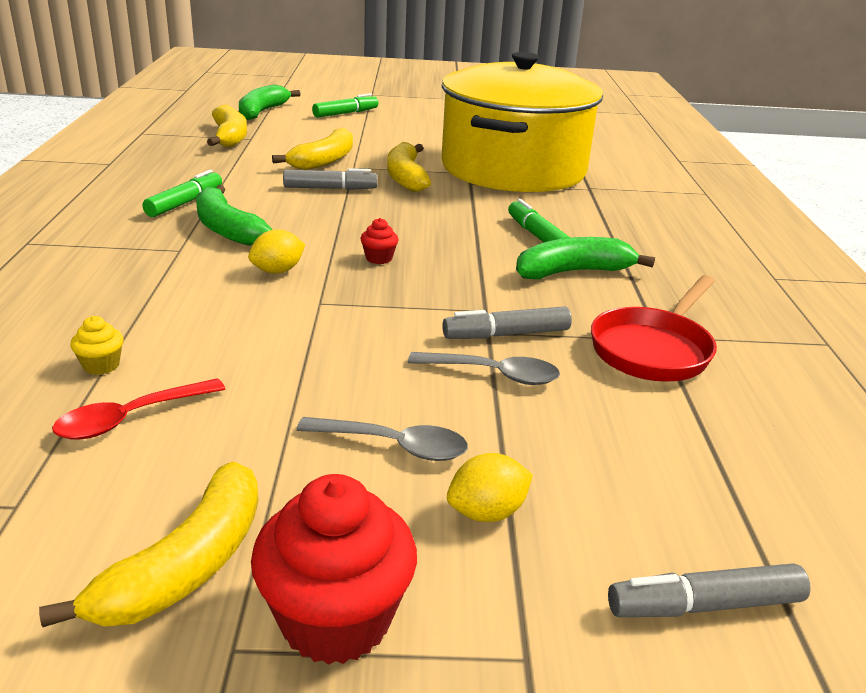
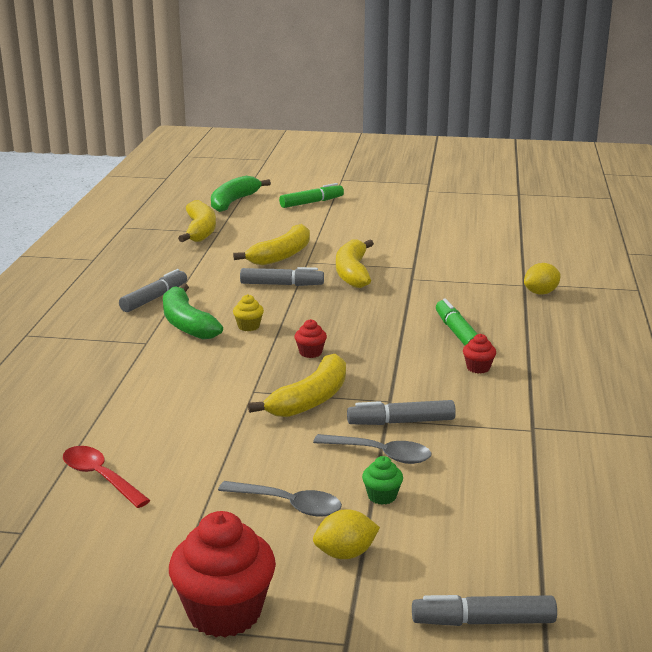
camera: 10 degrees right, 5 degrees down
(101, 365) = (81, 437): yellow cupcake -> yellow cupcake (248, 326)
(130, 418) = (100, 477): red spoon -> red spoon turned 75 degrees clockwise
(185, 203) = (154, 298): green marker -> grey marker
(186, 565) = (131, 575): yellow banana -> yellow banana (310, 399)
(277, 271) = (223, 363): yellow lemon -> yellow lemon (541, 293)
(511, 429) = (382, 496): none -> green cupcake
(513, 169) = (457, 263): yellow pot -> none
(573, 272) = (478, 368): green banana -> red cupcake
(653, 349) = (522, 438): red pan -> none

